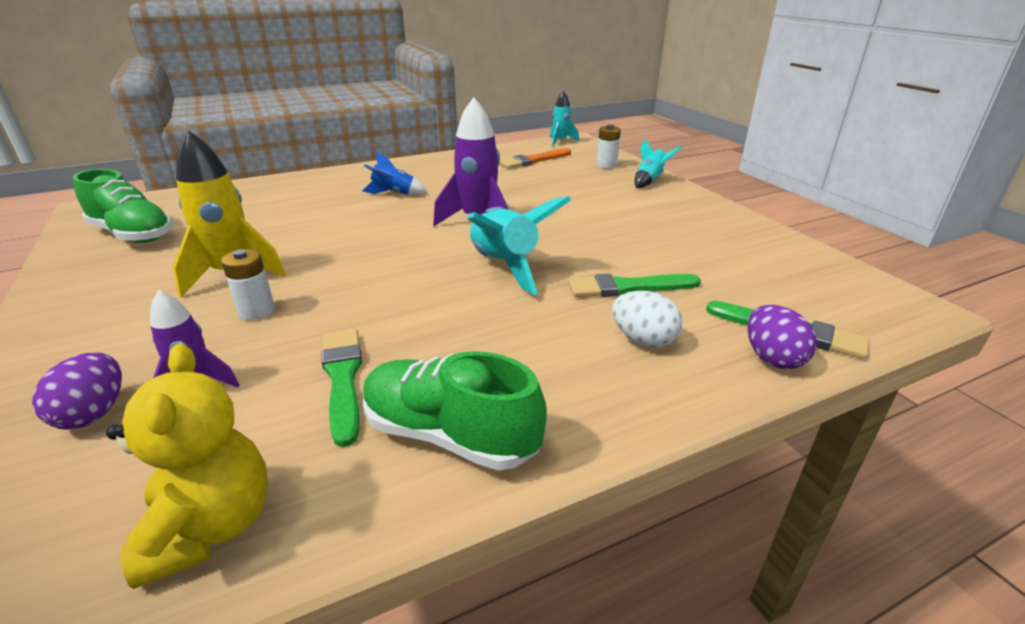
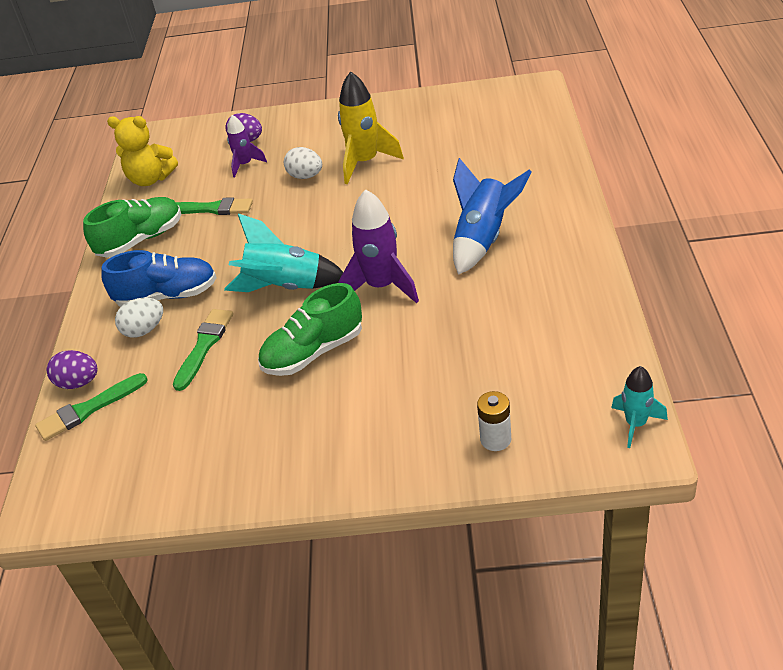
camera: 120 degrees right, 10 degrees up
(132, 234) = (465, 113): green shoe -> green shoe (313, 352)
(256, 311) = (305, 176): white battery -> white egg
(394, 194) = (483, 240): blue rocket -> blue rocket, size x1.71
(533, 160) = (549, 368): orange brush -> none
(569, 345) = (167, 296): none -> blue shoe
(650, 181) = (412, 461): turquoise rocket -> none

